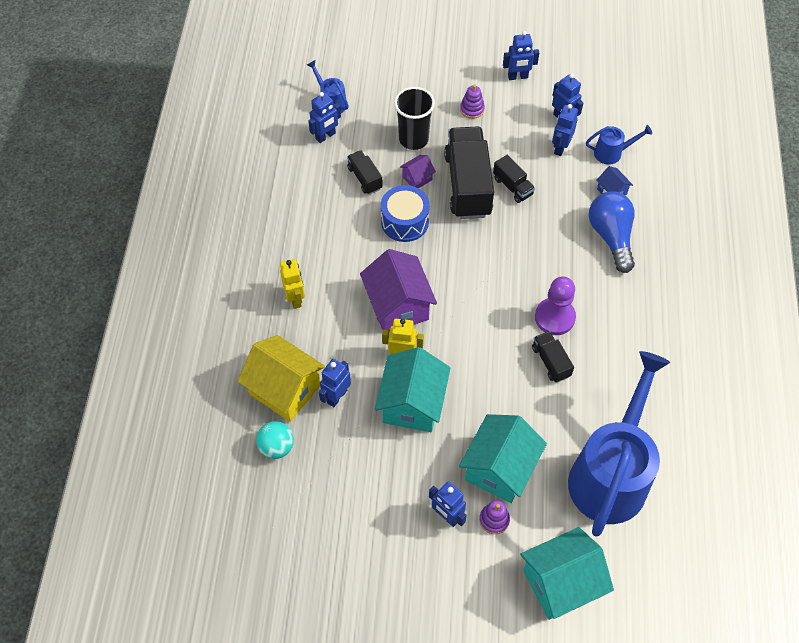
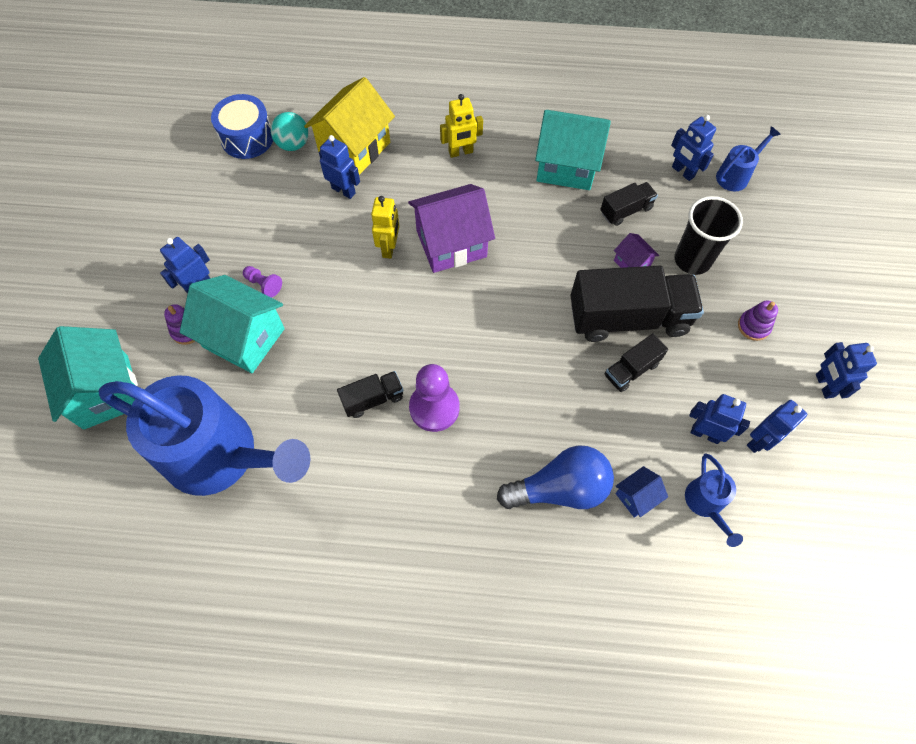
camera: 90 degrees right, 5 degrees up
(405, 221) = (567, 250): blue drum -> blue drum (247, 138)
(412, 404) = (329, 257): turquoise house -> turquoise house (566, 166)
(443, 457) = (264, 285): none -> purple pawn

